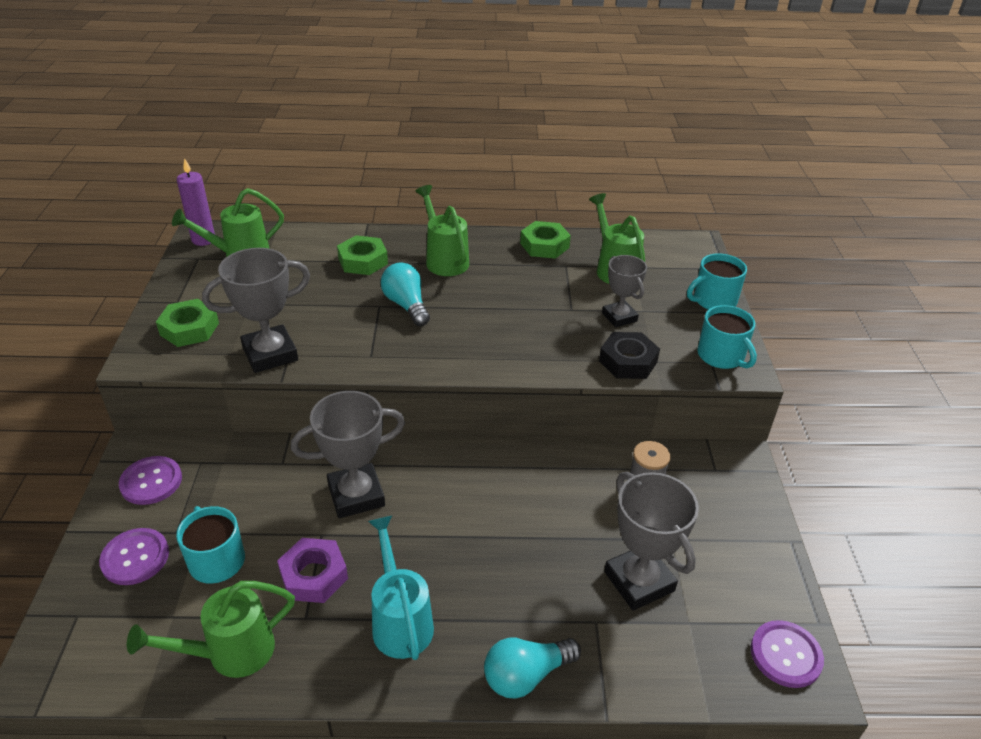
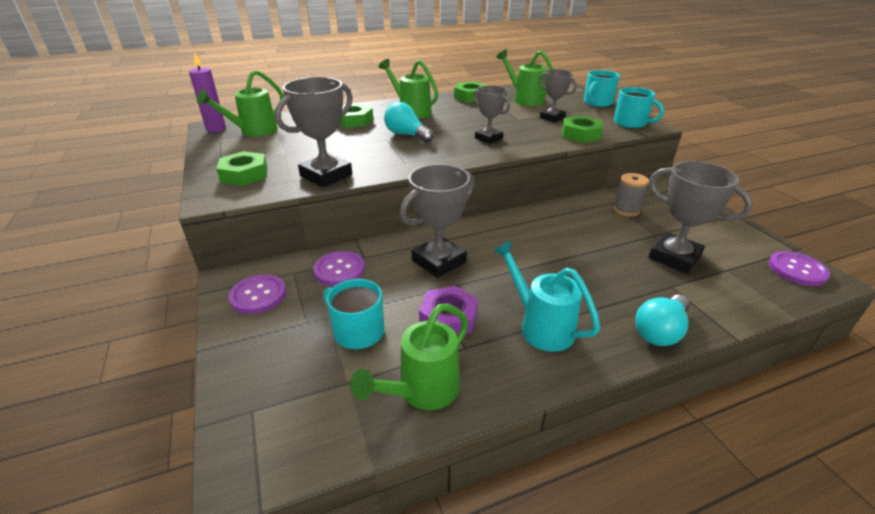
camera: 20 degrees left, 5 degrees down
(135, 558) = (280, 350): purple button -> purple button (339, 270)
(501, 337) = (488, 138): none -> grey trophy
(628, 361) = (580, 134): black nut -> green nut

